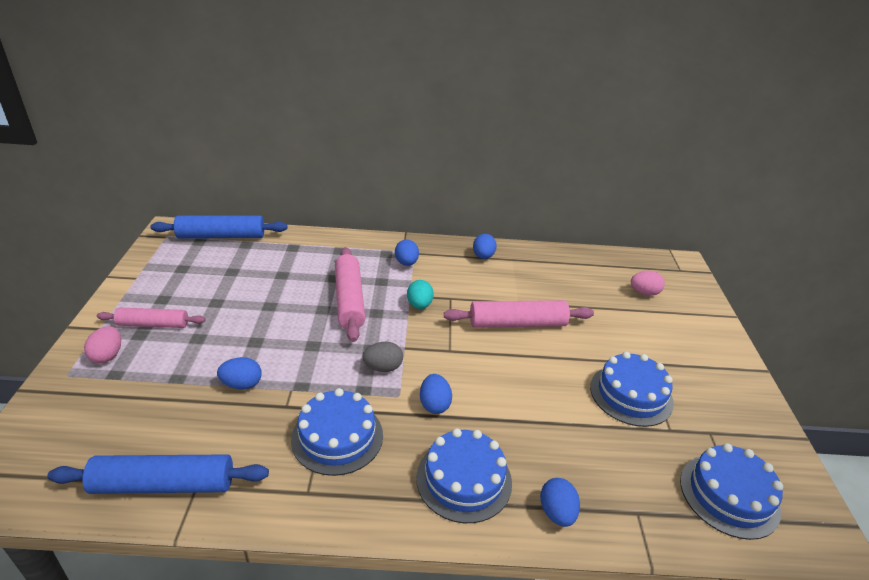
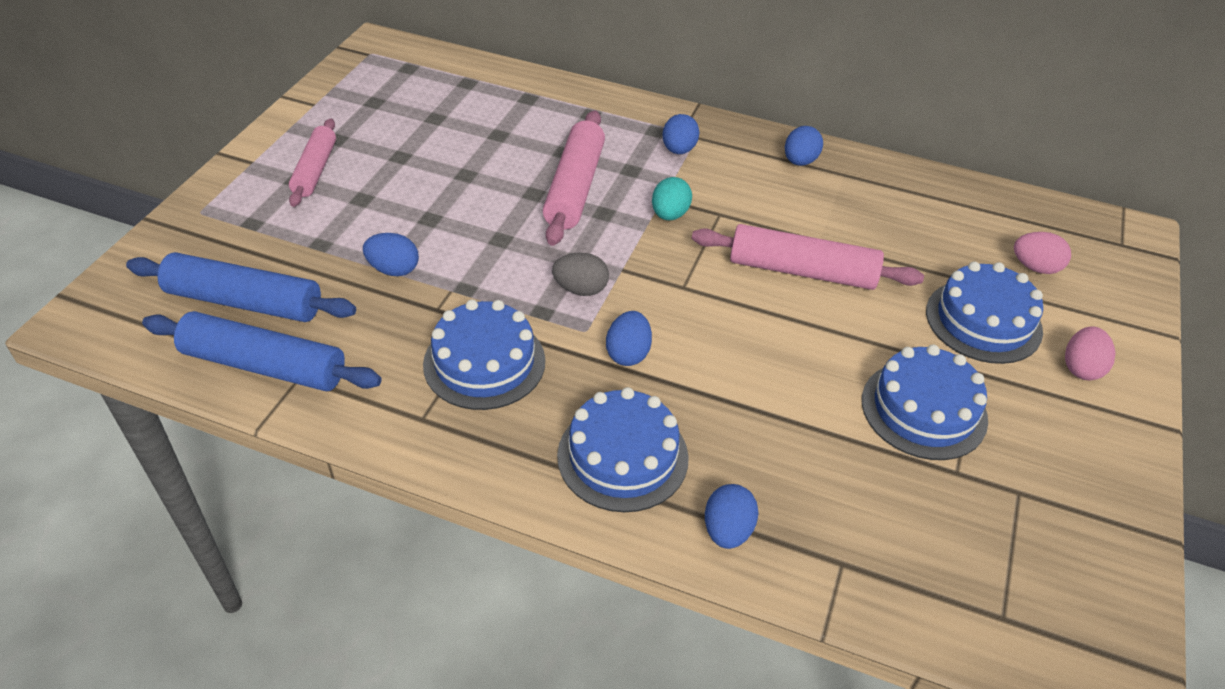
camera: 20 degrees right, 10 degrees up
(107, 355) = (251, 198): pink egg -> pink egg (1081, 368)
(153, 324) = (315, 170): pink rolling pin -> pink rolling pin turned 75 degrees clockwise
(221, 236) = (440, 65): blue rolling pin -> blue rolling pin (245, 301)
(729, 495) = (996, 580): blue cake -> blue cake (983, 321)

